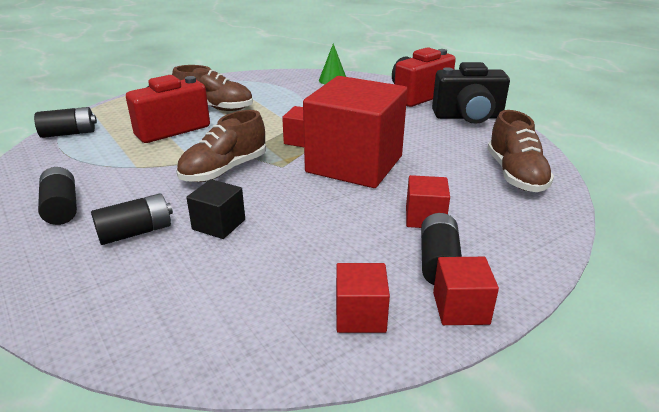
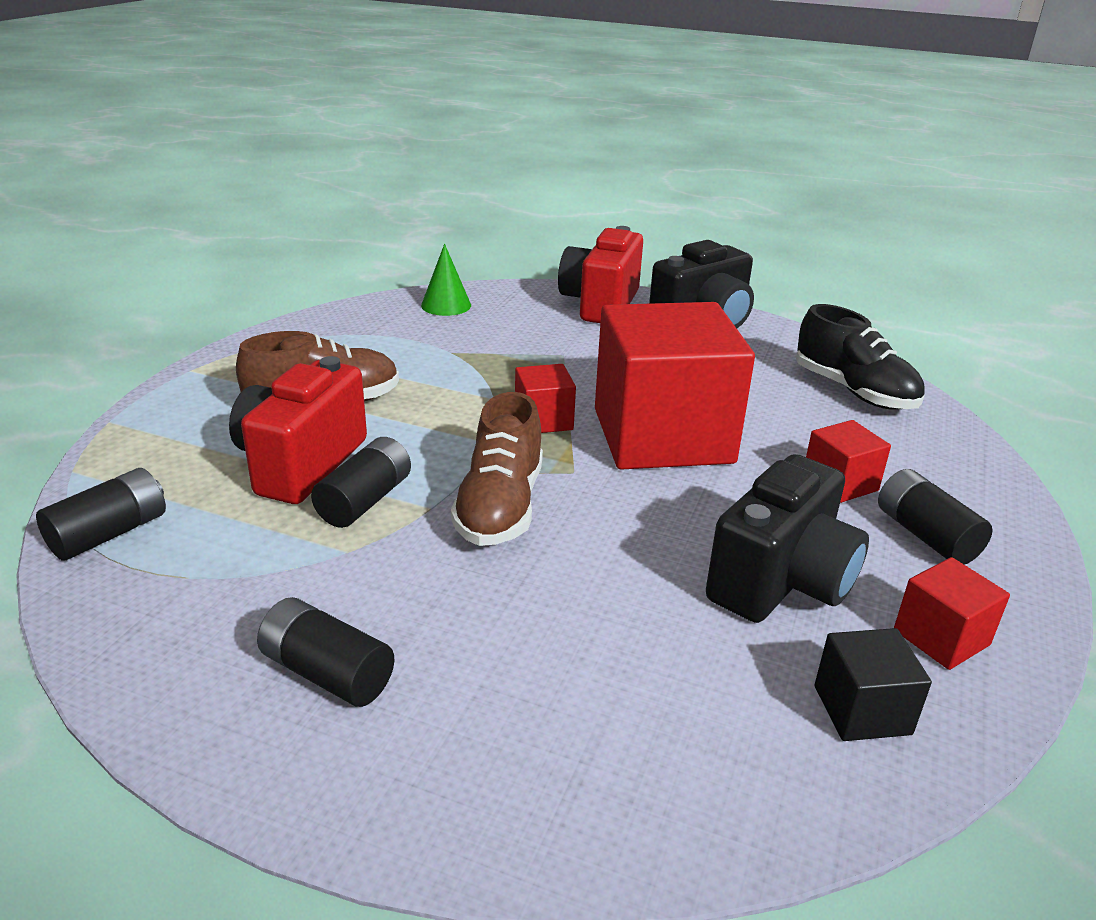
camera: 35 degrees left, 0 degrees up
(136, 232) = (517, 658): black battery -> black battery (365, 501)
(219, 224) = (617, 594): black cube -> black cube (862, 710)
(310, 251) = (782, 582): none -> black camera
(460, 308) = (1013, 581): red cube -> none
(515, 175) = (853, 391): brown shoe -> black shoe

